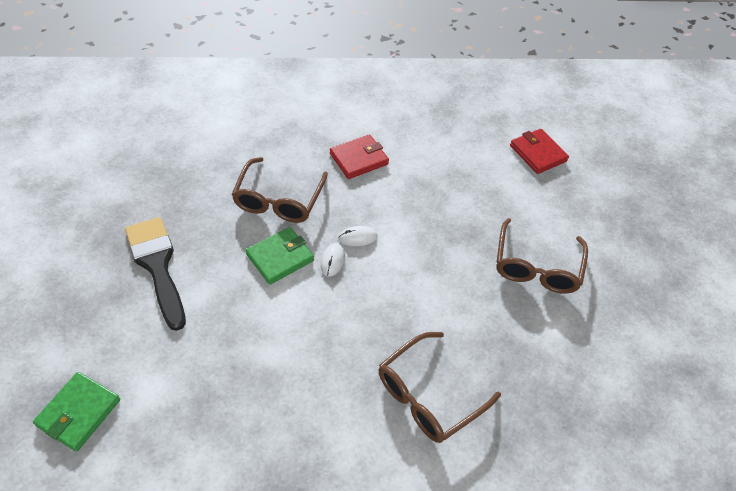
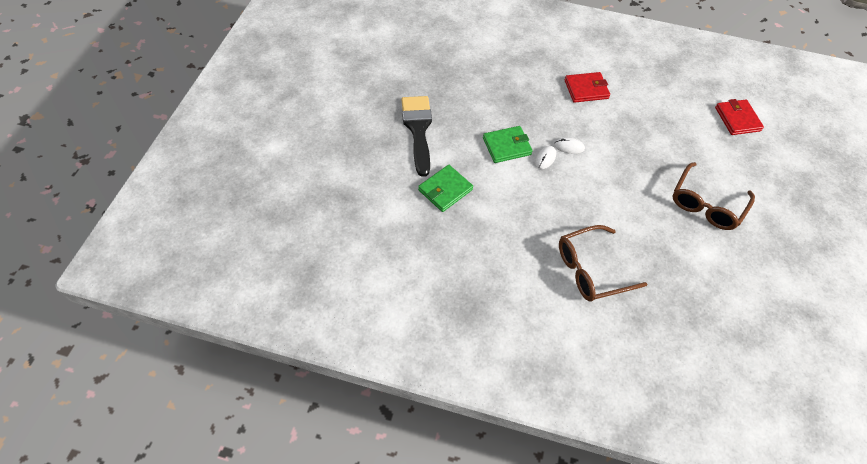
camera: 20 degrees right, 5 degrees up
(79, 412) = (347, 210): green wallet -> green wallet (445, 190)
(278, 200) = (516, 105): brown glasses -> none

